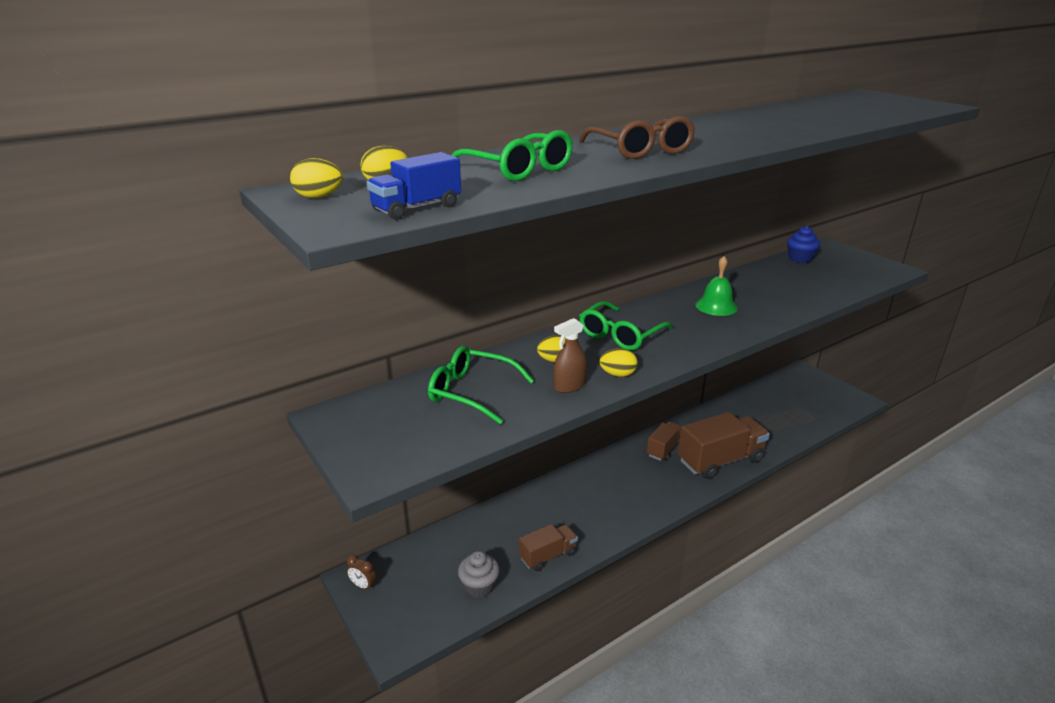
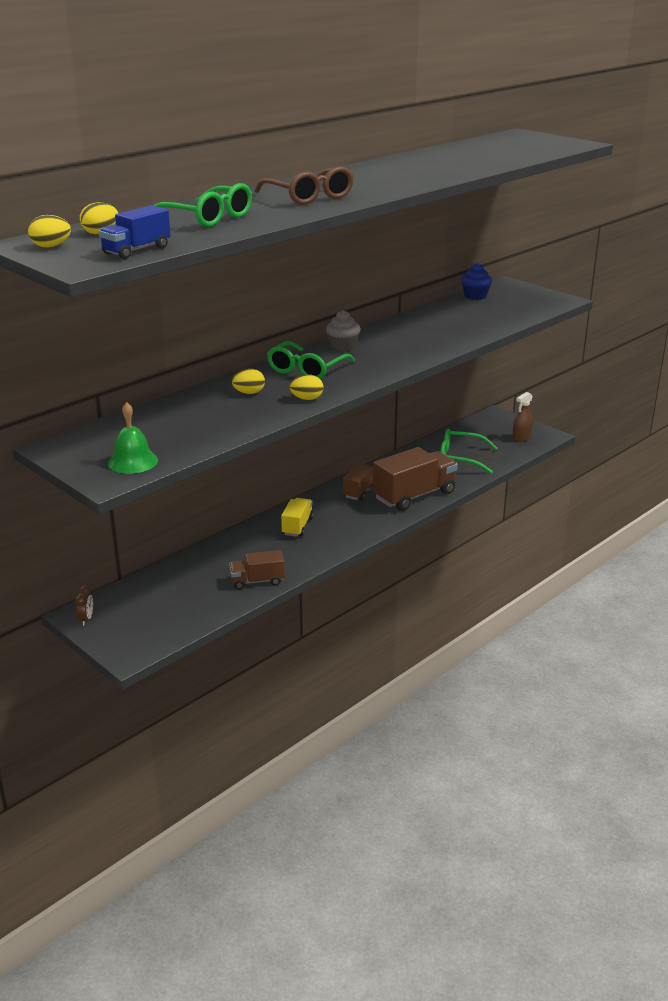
camera: 10 degrees left, 0 degrees up
(363, 586) = (86, 619): brown clock -> brown clock turned 105 degrees counterclockwise
(471, 392) = (178, 421): green glasses -> green glasses (460, 458)
(479, 586) = (196, 608): grey cupcake -> grey cupcake (343, 347)
(548, 556) = (257, 581): brown truck -> brown truck turned 150 degrees counterclockwise
(569, 386) = (265, 410): brown spray bottle -> brown spray bottle (521, 438)
(597, 487) = (297, 526): none -> yellow truck
(716, 306) = (394, 341): green bell -> green bell (133, 461)

